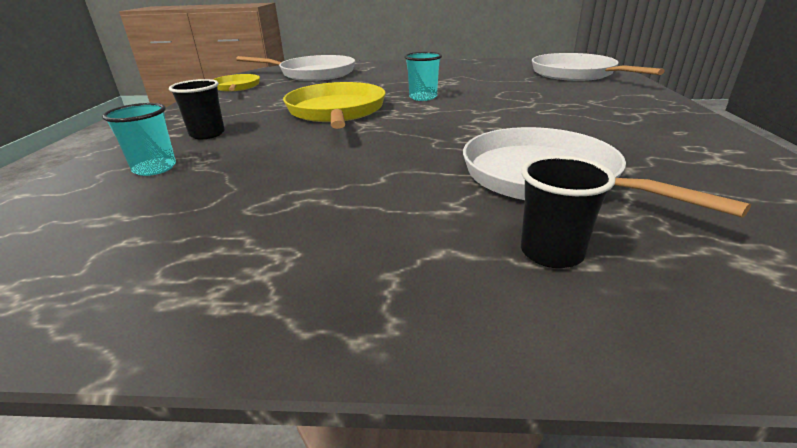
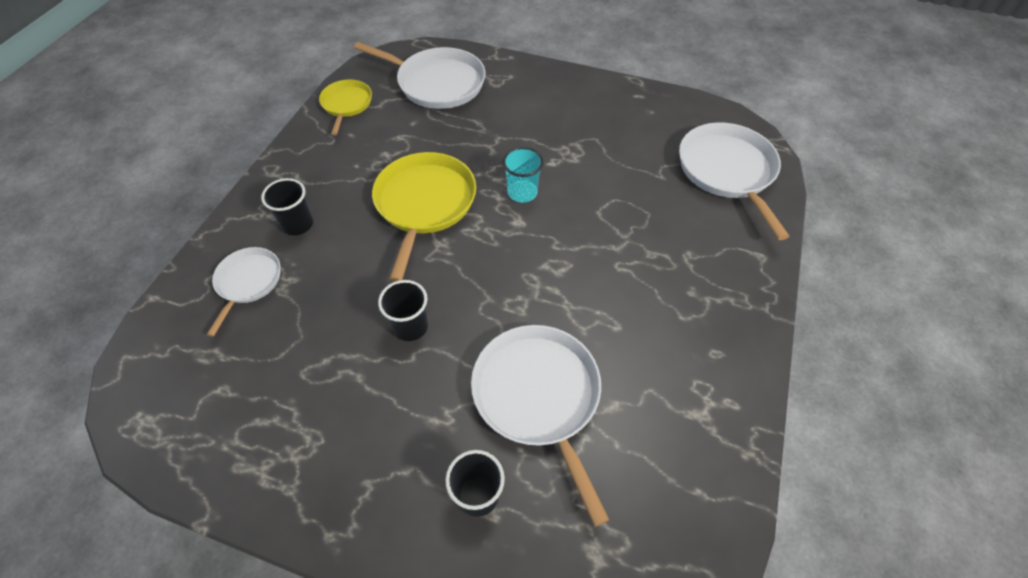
camera: 15 degrees right, 25 degrees up
(155, 168) = (248, 282): turquoise cup -> white pan
(366, 163) = (410, 326): none -> black cup

